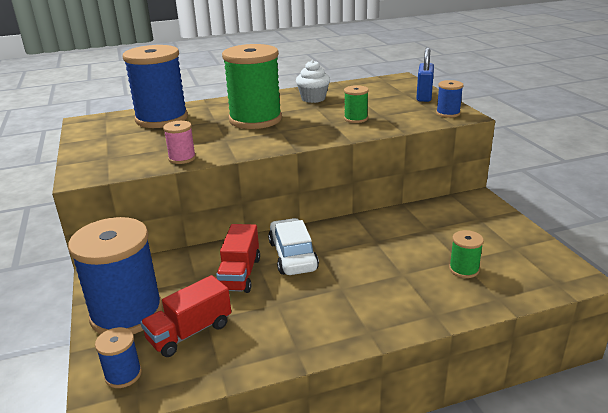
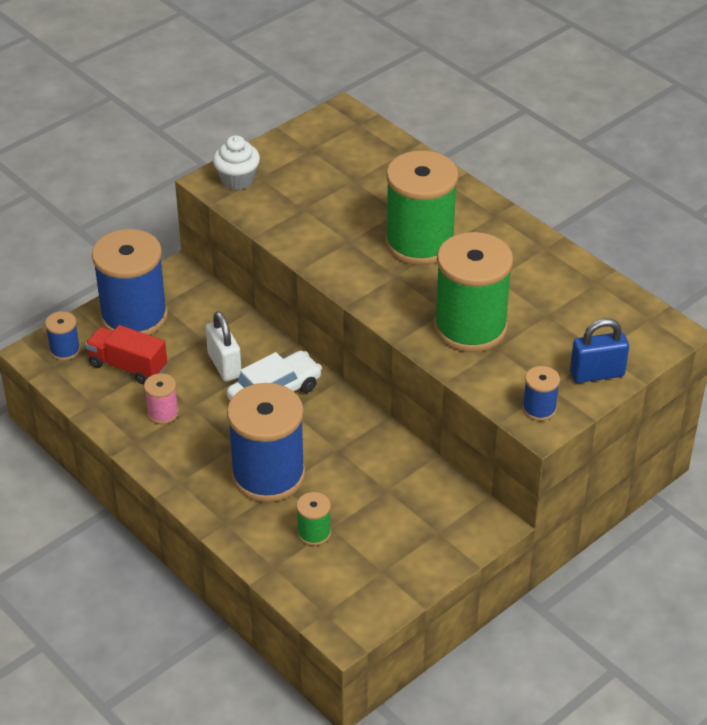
camera: 65 degrees right, 15 degrees up
(162, 119) = (379, 167): blue spool -> blue spool (268, 475)
(182, 158) = (283, 229): pink spool -> pink spool (163, 413)
(240, 274) = (224, 365): red truck -> white padlock
(313, 99) = (523, 269): white cupcake -> white cupcake (237, 180)
(355, 119) = (470, 327): green spool -> green spool, size x2.25

